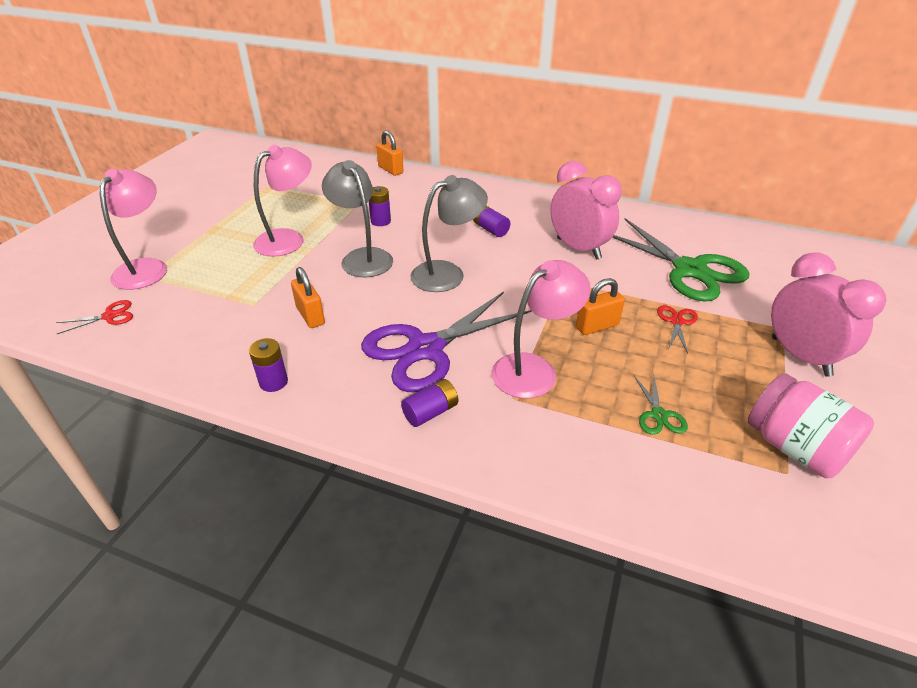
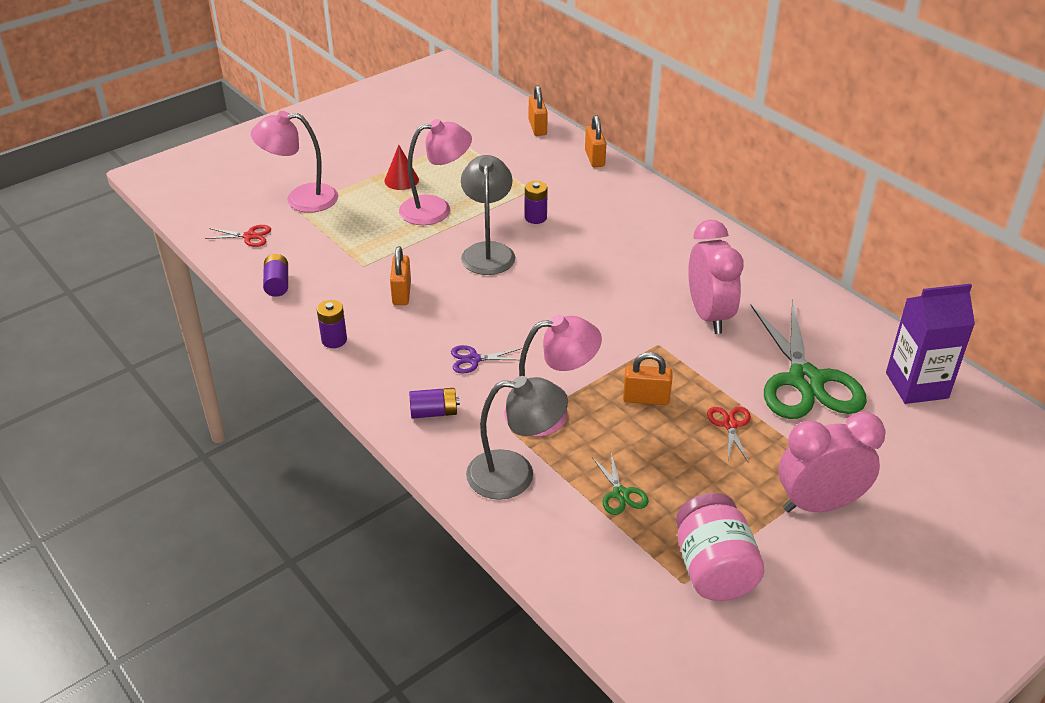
camera: 30 degrees right, 0 degrees up
(146, 268) = (301, 199): pink lamp -> pink lamp turned 135 degrees counterclockwise
(238, 226) = (401, 180): none -> red cone
(327, 161) = (537, 127): none -> orange padlock
(426, 349) = (474, 359): purple scissors -> purple scissors, size x0.42
(447, 273) = (553, 296): grey lamp -> grey lamp (515, 475)
(490, 229) = (637, 263): purple battery -> purple battery (277, 284)
(658, 415) = (620, 494): green scissors -> green scissors turned 45 degrees counterclockwise
(676, 322) = (730, 425): red scissors -> red scissors turned 45 degrees counterclockwise
(758, 247) = (916, 385): none -> purple carton
(800, 356) = (819, 504): pink clock -> pink clock turned 105 degrees counterclockwise

